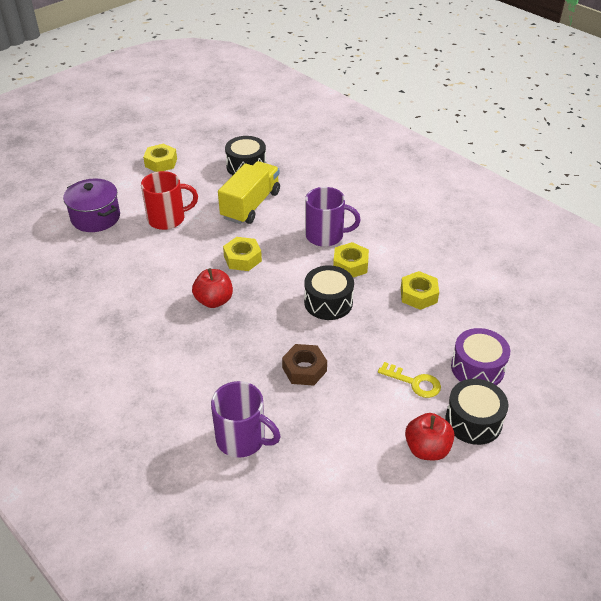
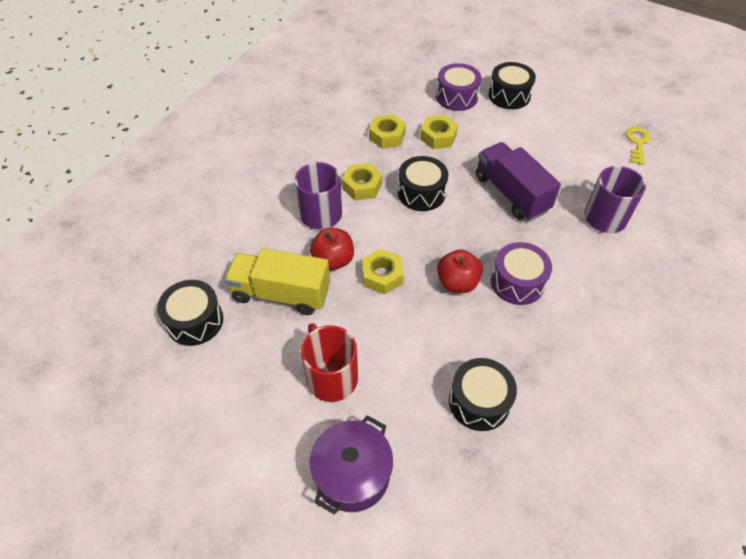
camera: 105 degrees left, 10 degrees up
(104, 285) = (479, 401): none -> black drum
(161, 162) = (197, 436): yellow nut -> yellow nut (438, 137)
(195, 339) = (517, 282): none -> purple drum
(304, 369) = (511, 193): brown nut -> purple truck
(414, 382) = (489, 128): yellow key -> yellow key (637, 143)
(427, 449) = (547, 115): red apple -> red apple (333, 260)

